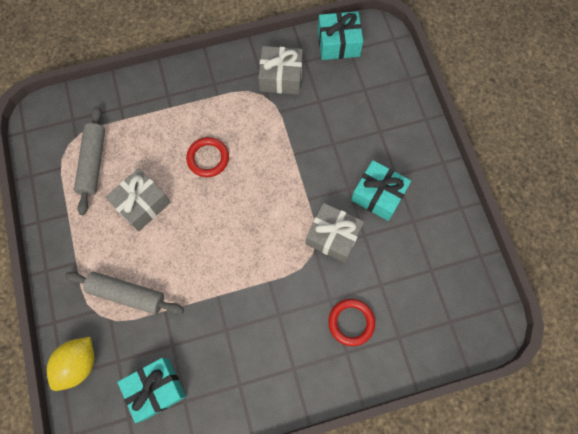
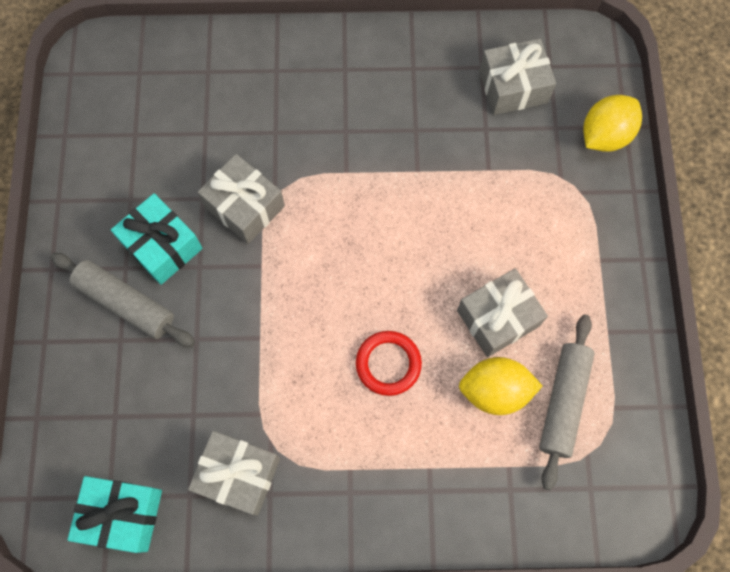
camera: 165 degrees left, 0 degrees up
(127, 294) = (534, 201): grey rolling pin -> grey rolling pin (126, 303)
(137, 159) = (495, 390): none -> yellow lemon
(156, 389) = (513, 87): turquoise gift -> grey gift
(351, 322) = (259, 100): red ring -> none

